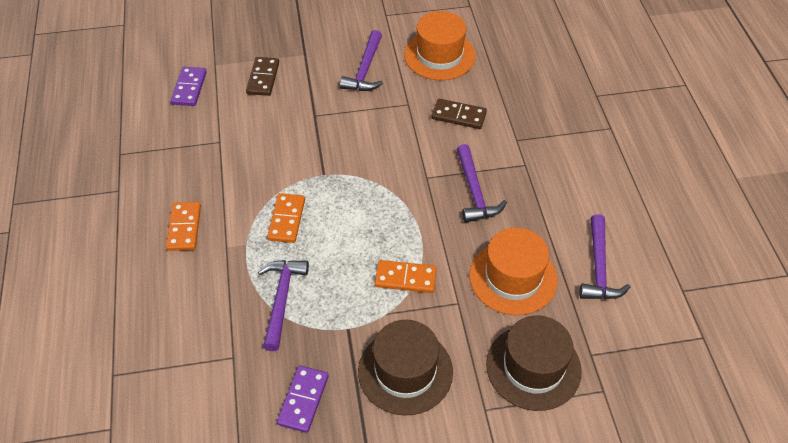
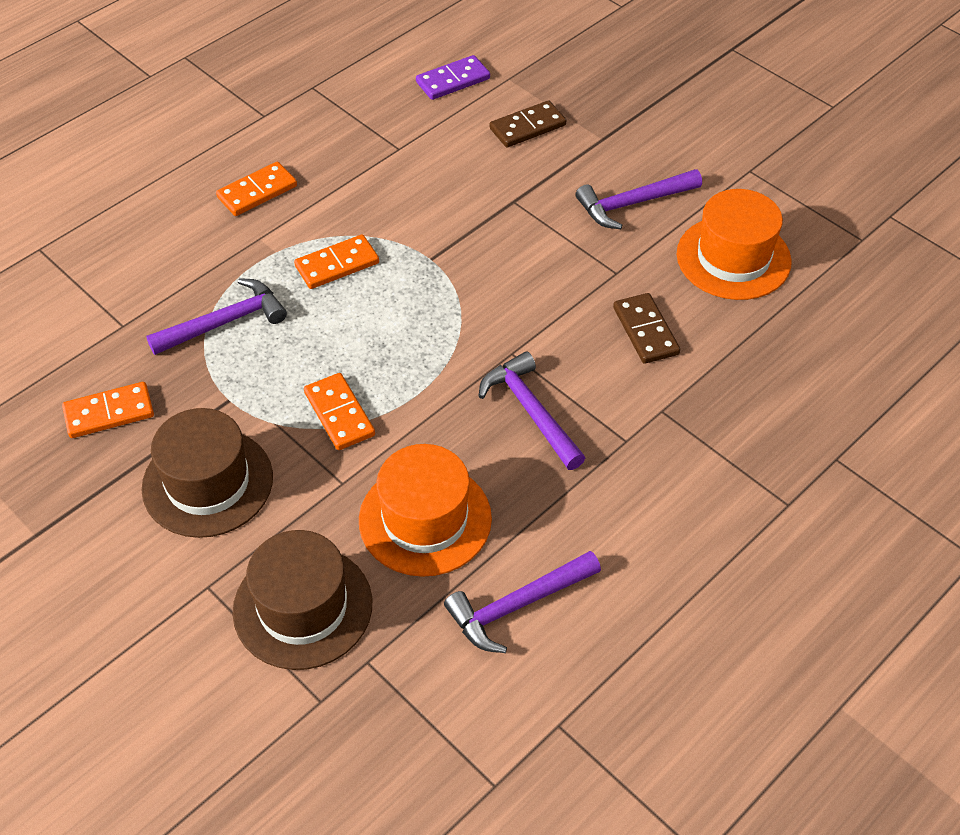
camera: 55 degrees right, 0 degrees up
(303, 400) = (109, 412): purple domino -> orange domino
(474, 192) = (531, 411): purple hammer -> purple hammer turned 105 degrees clockwise

